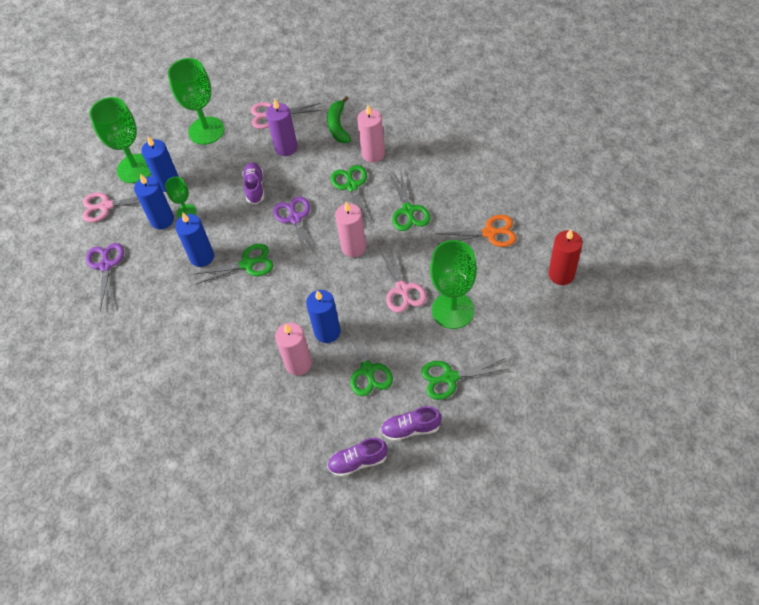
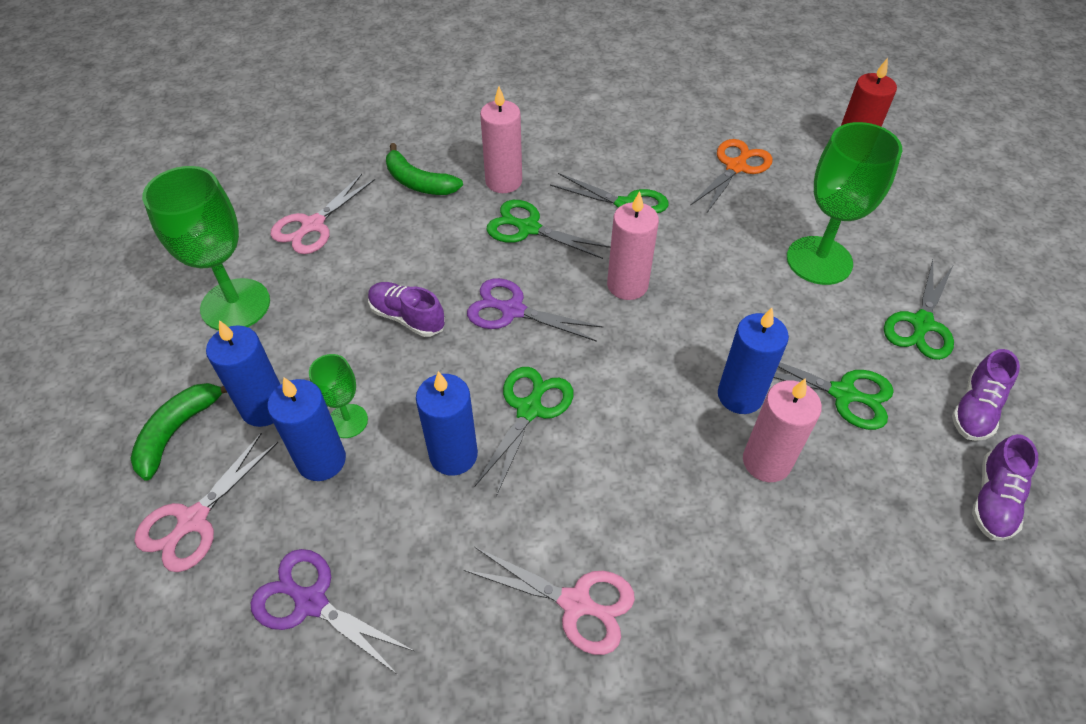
camera: 55 degrees left, 5 degrees down
(135, 168) = (177, 431): green goblet -> green banana
(286, 147) = (384, 247): purple candle -> none
(402, 289) = (742, 283): pink scissors -> pink scissors (575, 603)

